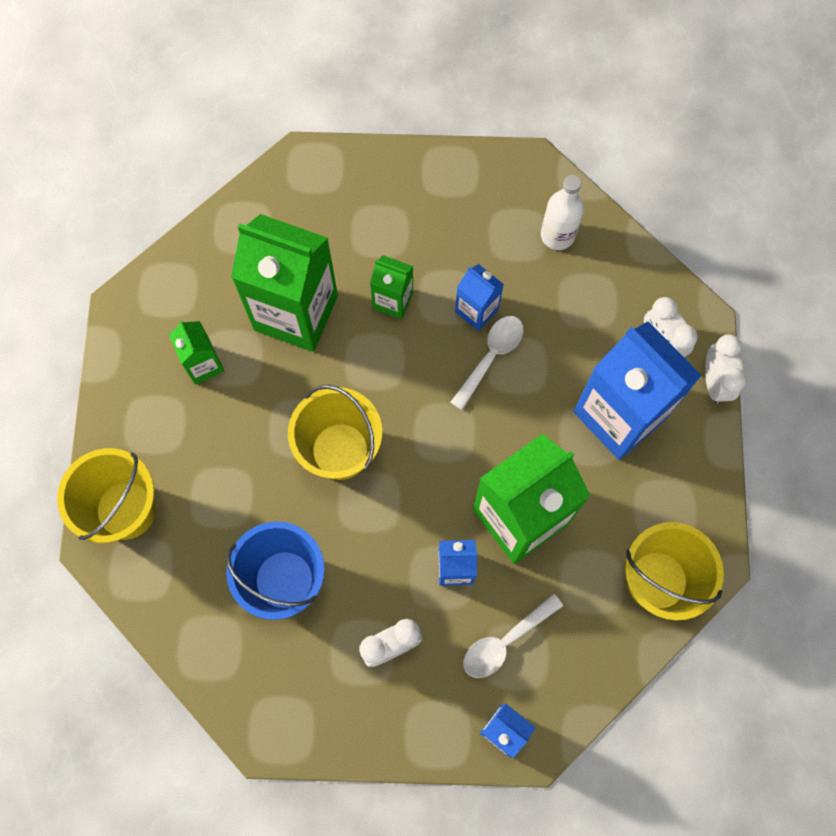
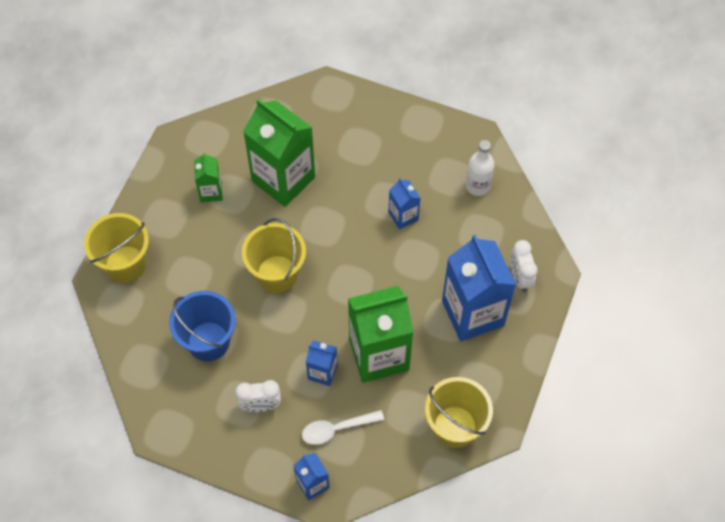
camera: 20 degrees right, 10 degrees down
(393, 300) = (350, 192): green carton -> none
(490, 357) = (400, 248): white spoon -> none
(714, 382) = (547, 314): white clock -> none

